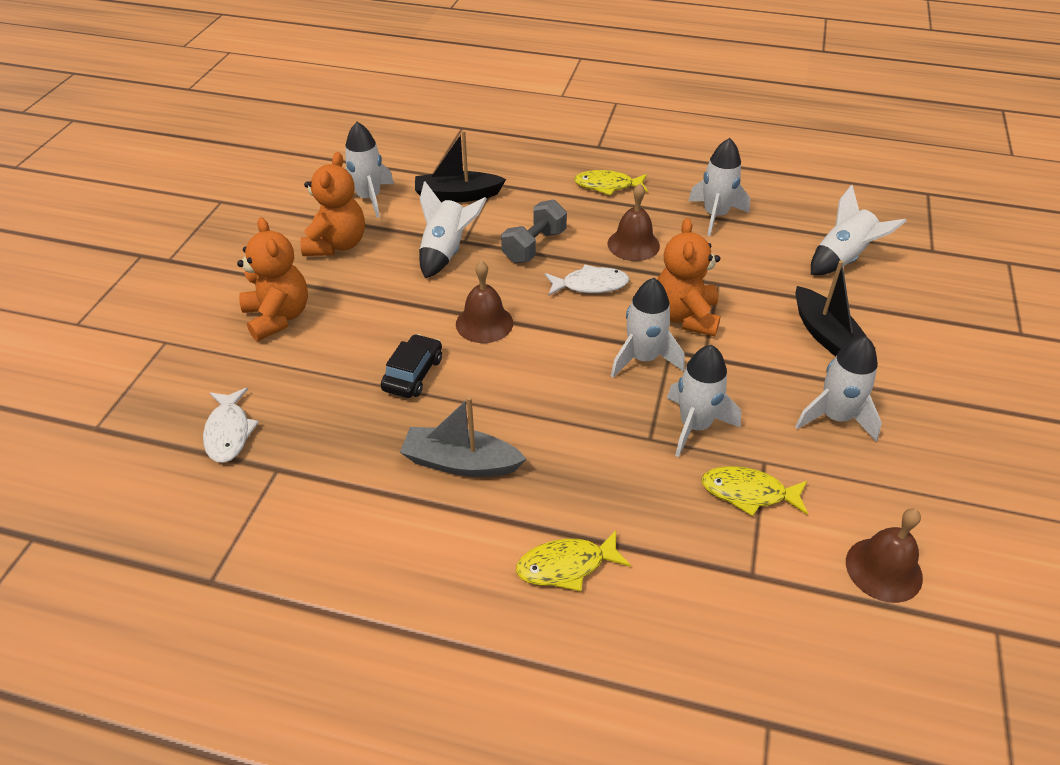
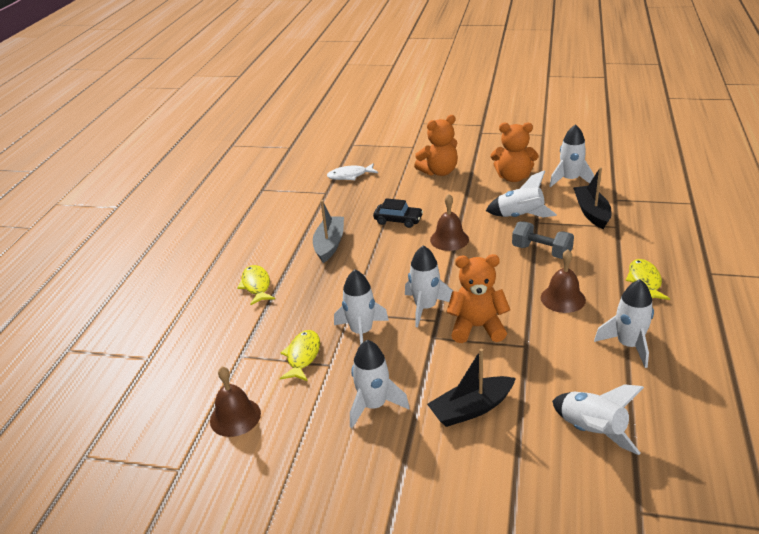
camera: 90 degrees right, 10 degrees down
(590, 285) = (502, 280): white fish -> none

